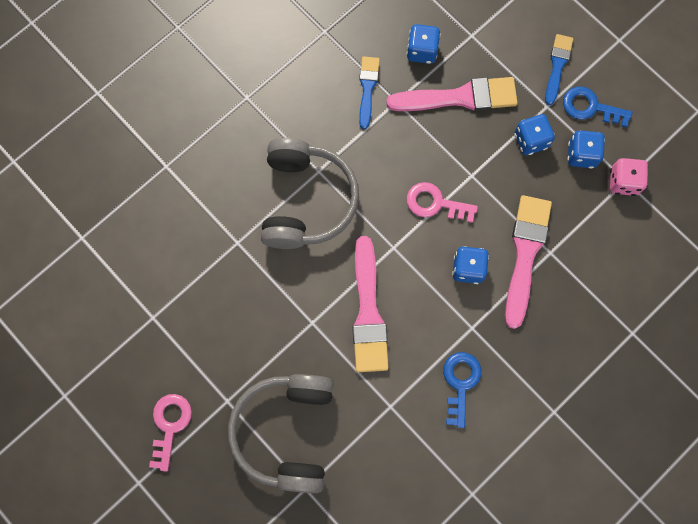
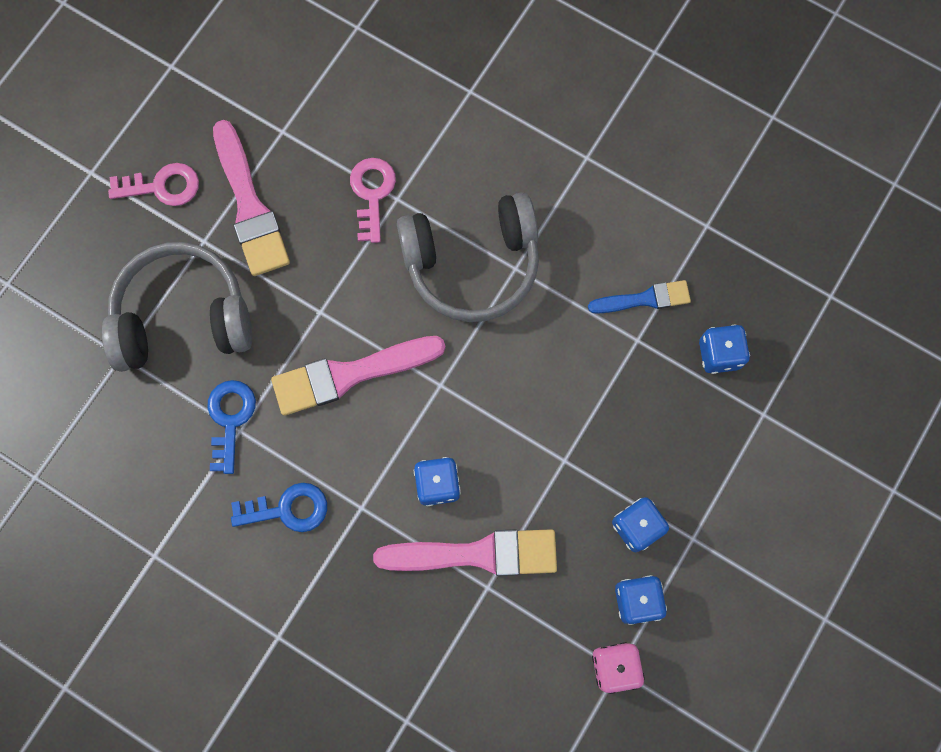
camera: 75 degrees right, 0 degrees up
(435, 203) = (513, 422): pink key -> pink key (372, 193)
(459, 97) = (668, 418): pink brush -> pink brush (250, 206)
(557, 66) = (756, 539): blue brush -> none
(590, 107) = (710, 598): blue key -> blue key (230, 419)

